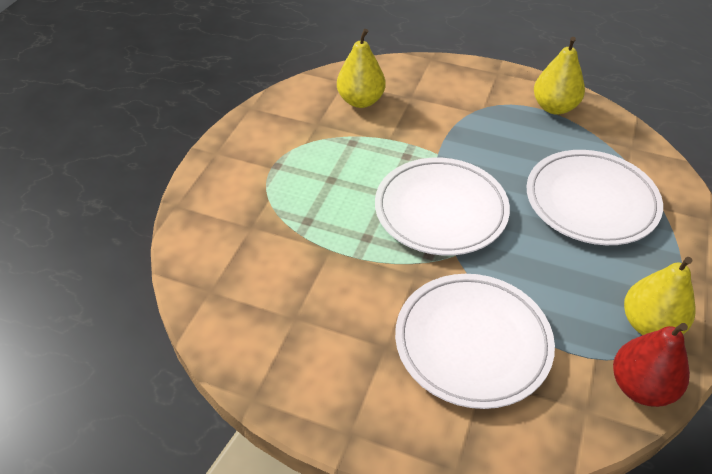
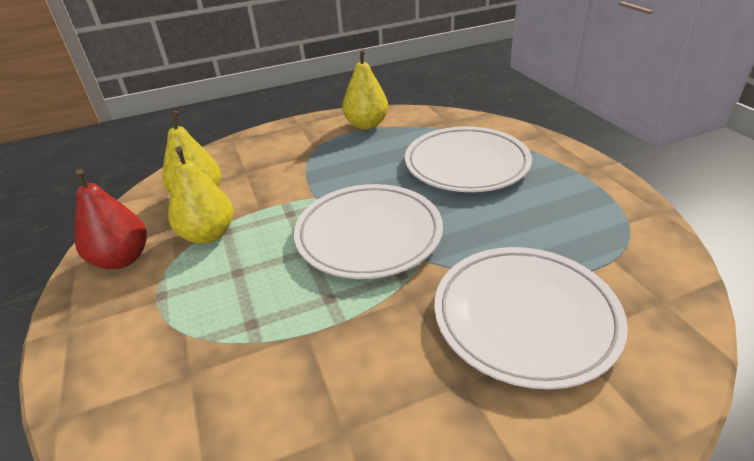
camera: 40 degrees left, 10 degrees down
(640, 387) = (663, 257): red pear -> red pear (122, 259)
(649, 324) = (607, 214): yellow pear -> yellow pear (208, 235)

